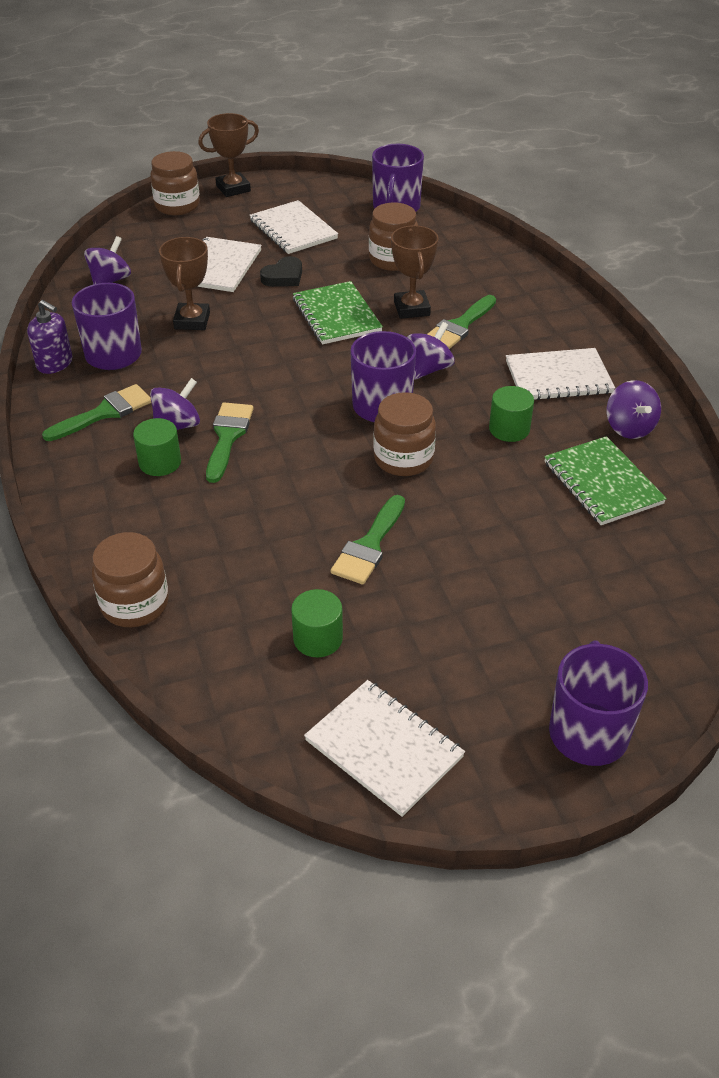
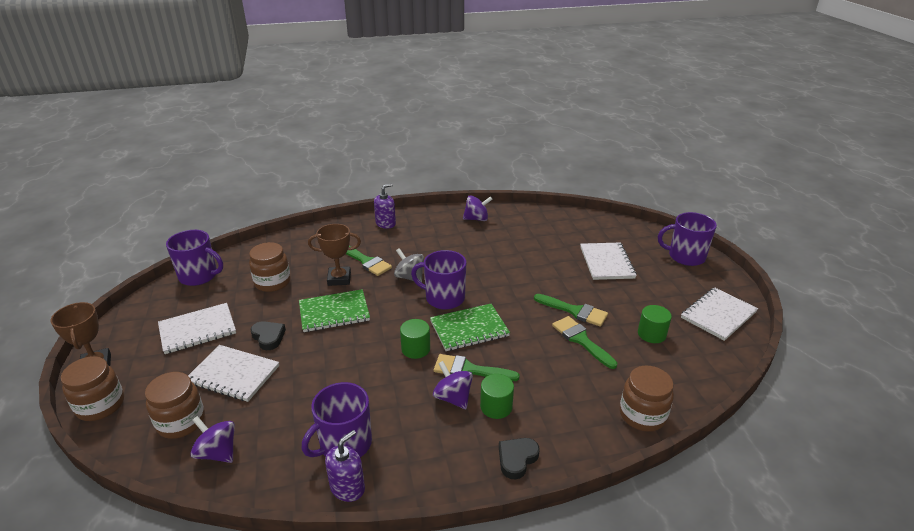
camera: 85 degrees left, 10 degrees down
(74, 481) = (517, 459): none -> black heart
(105, 412) = (429, 444): green brush -> green brush (581, 340)
(192, 321) = (311, 391): brown trophy -> none
(403, 459) = (498, 293): brown jar -> brown jar (181, 422)
(429, 369) = (410, 277): purple spinning top -> grey spinning top
(509, 429) = (474, 254): green cylinder -> green cylinder (415, 349)
(558, 377) = (429, 234): white notebook -> white notebook (606, 262)
(574, 331) = (385, 223): none -> purple soap dispenser
(602, 483) = (520, 232): green notebook -> green notebook (469, 329)

